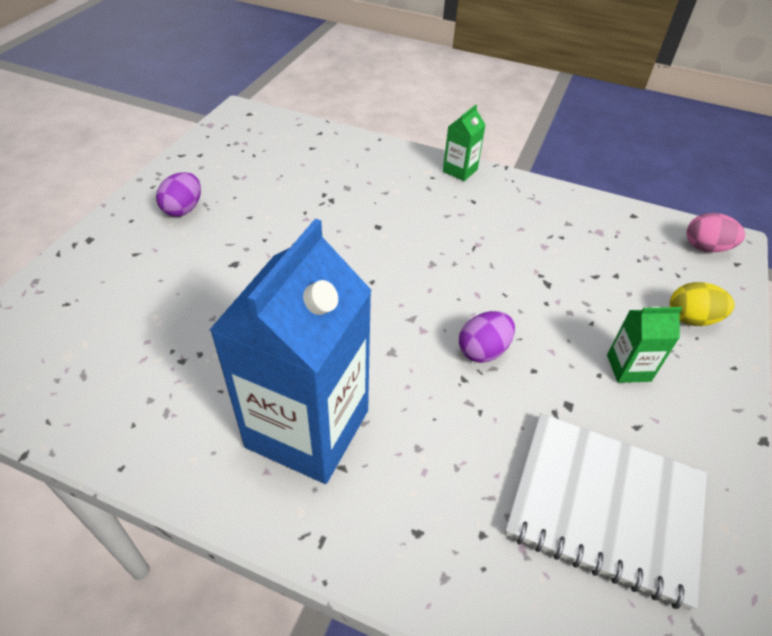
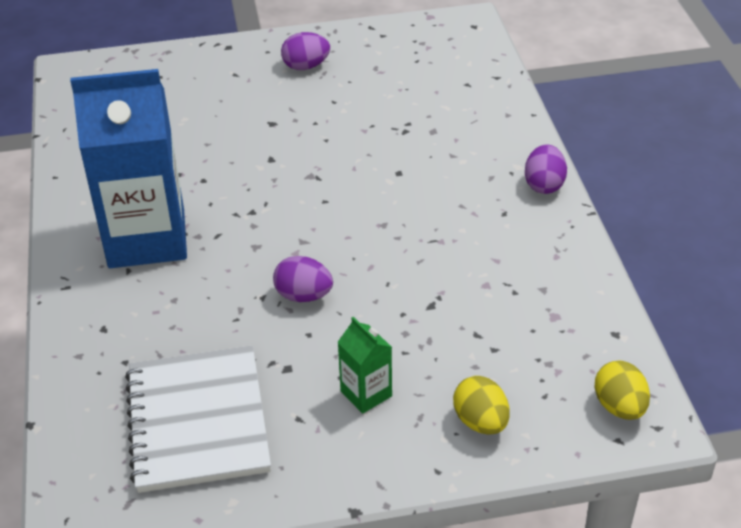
camera: 60 degrees right, 5 degrees down
(460, 170) = (544, 185): green carton -> purple egg
(706, 247) = (619, 407): pink egg -> yellow egg

